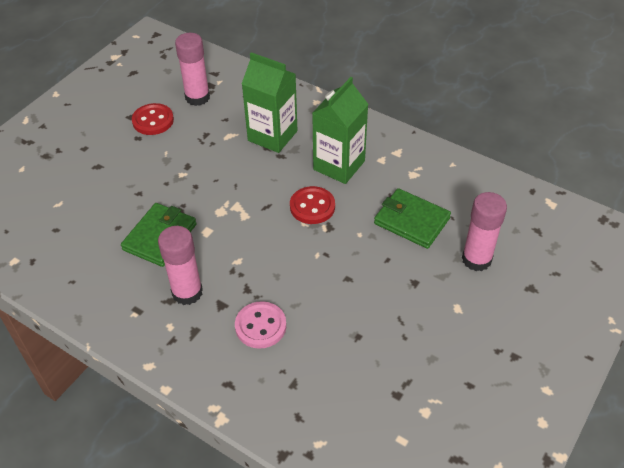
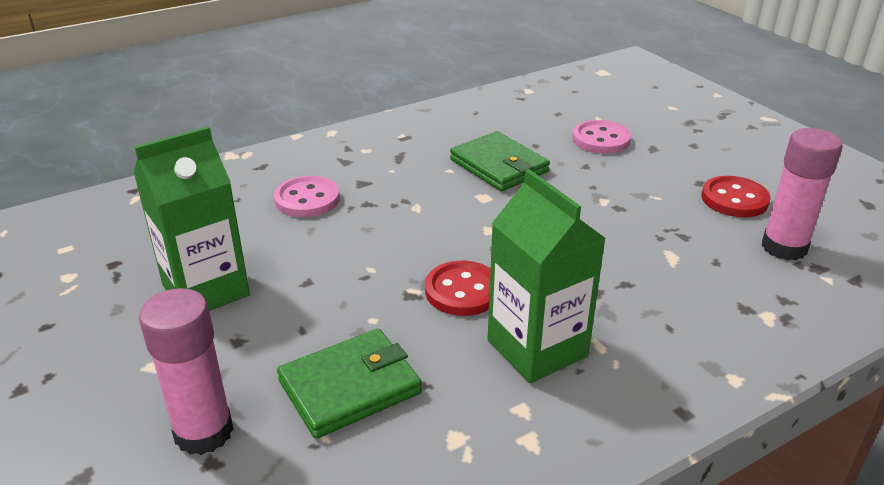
camera: 115 degrees right, 15 degrees down
(94, 194) = (601, 139): none -> pink button
(187, 292) = (400, 166): pink glue stick -> none
(272, 136) = (651, 297): green carton -> green carton (206, 290)

